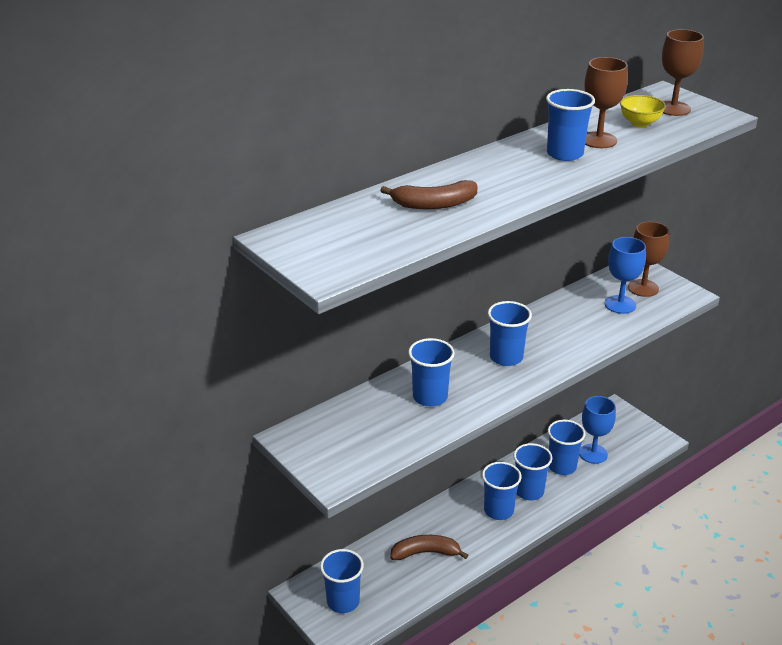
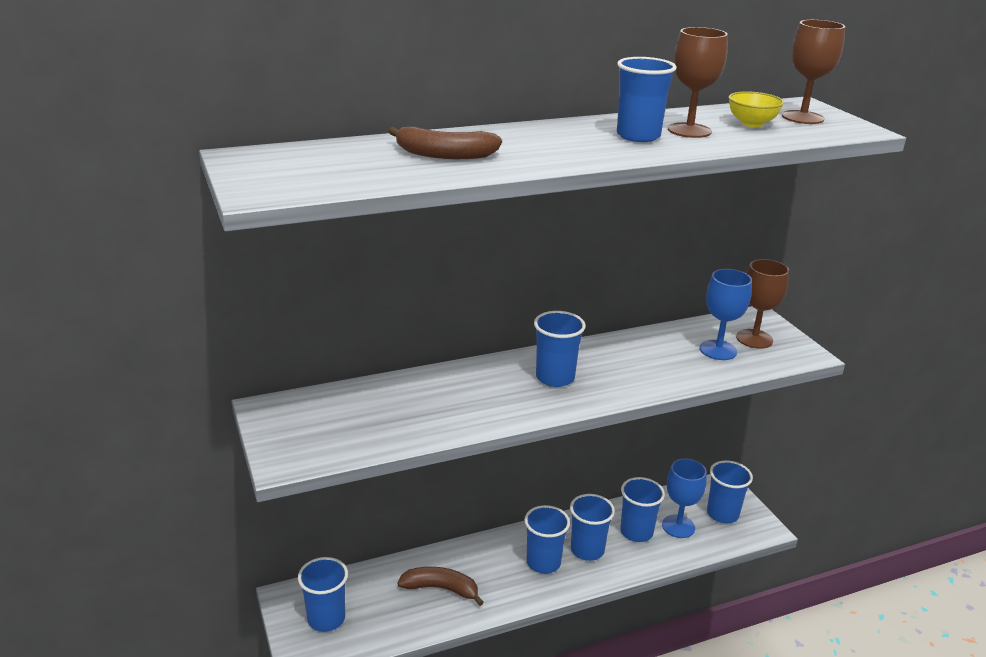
camera: 15 degrees right, 5 degrees down
(430, 397) = (445, 400): blue cup -> blue cup (722, 514)

